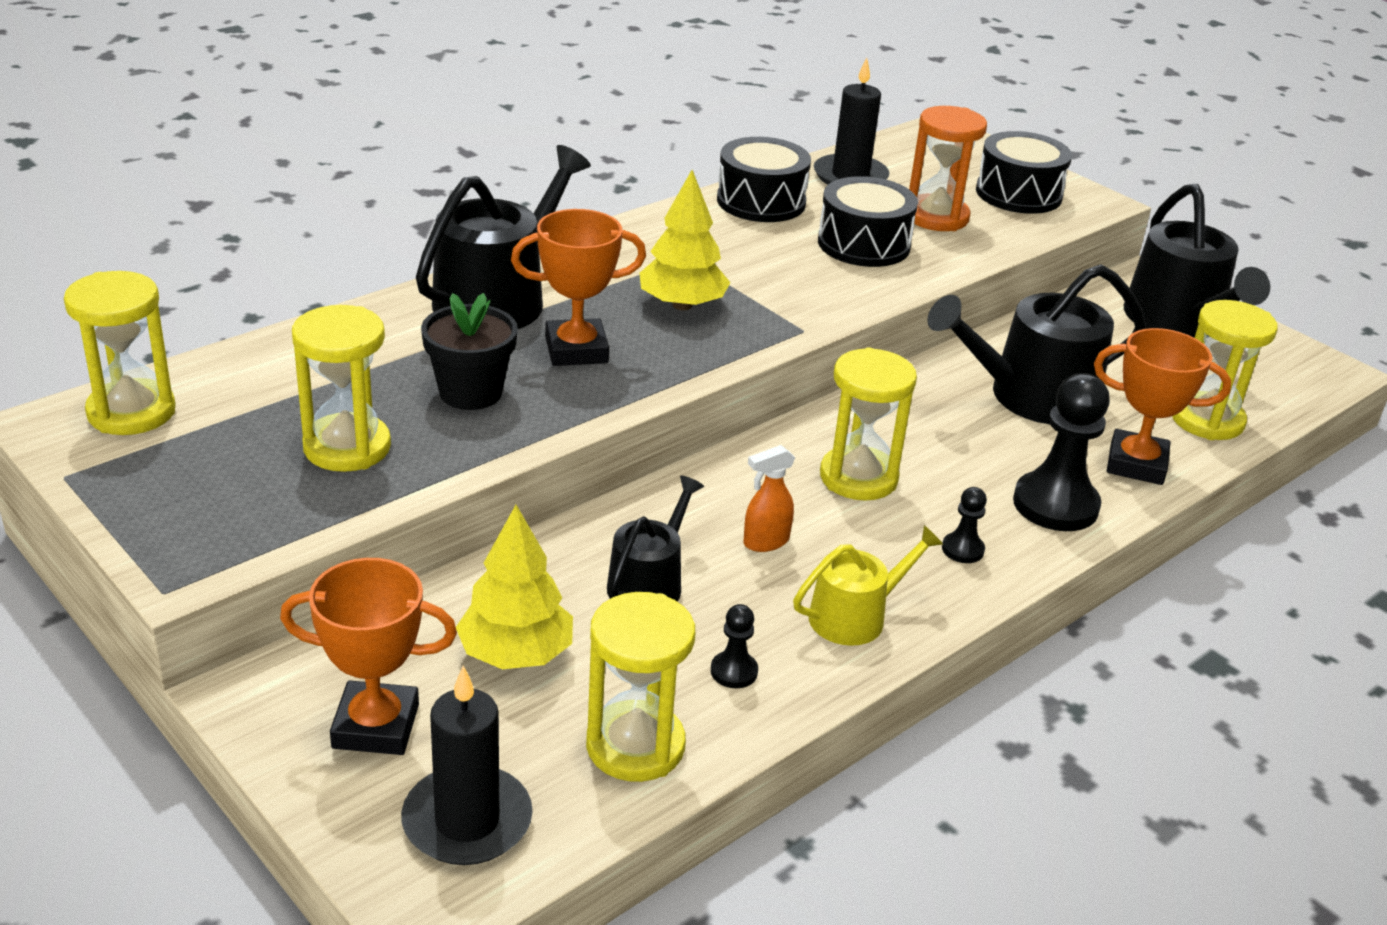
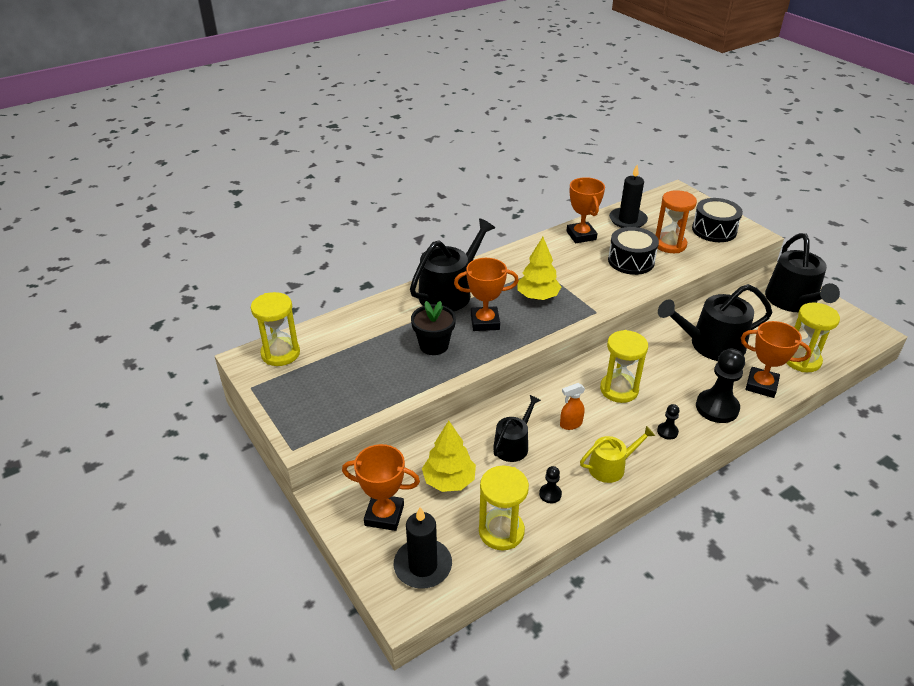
camera: 10 degrees right, 5 degrees up
(347, 447) = (376, 374): yellow hourglass -> none
(761, 201) = (581, 235): black drum -> orange trophy

